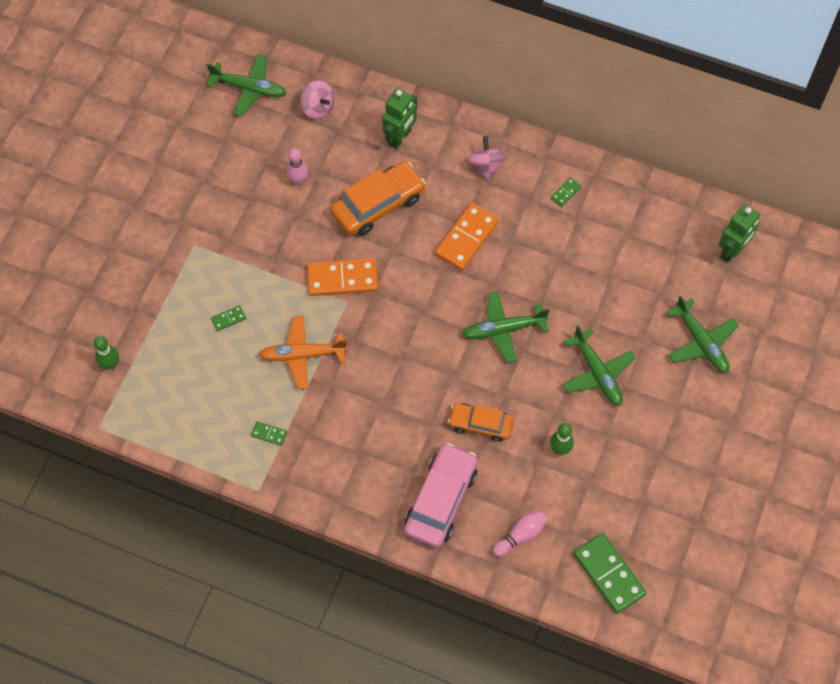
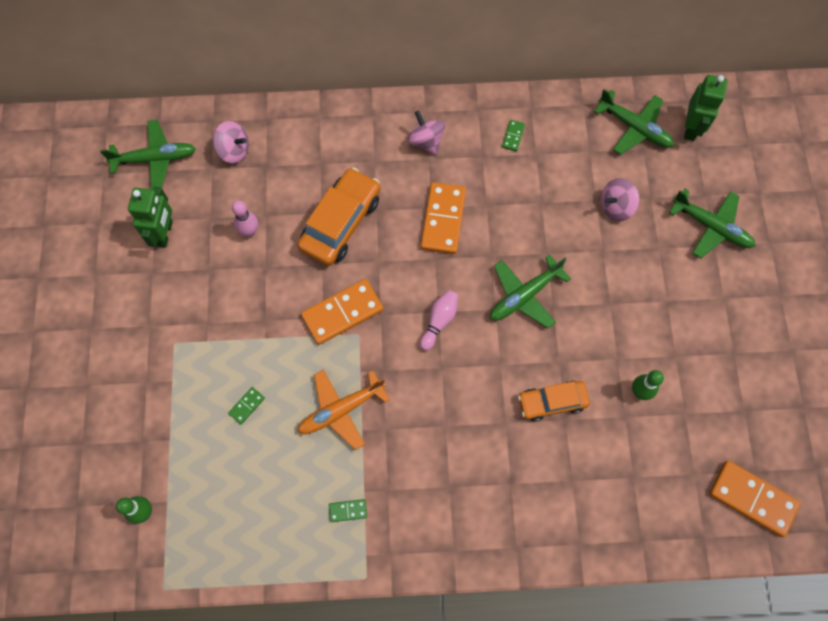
camera: 25 degrees left, 5 degrees up
(400, 137) = (329, 147): green robot -> green robot (164, 233)
(441, 500) = (554, 499): pink car -> none
(521, 535) = (649, 499): pink bowling pin -> pink bowling pin (439, 321)
(597, 373) = (634, 299): green plane -> green plane (634, 127)
(608, 574) = (752, 499): green domino -> orange domino
(624, 290) = (616, 207): none -> pink spinning top

